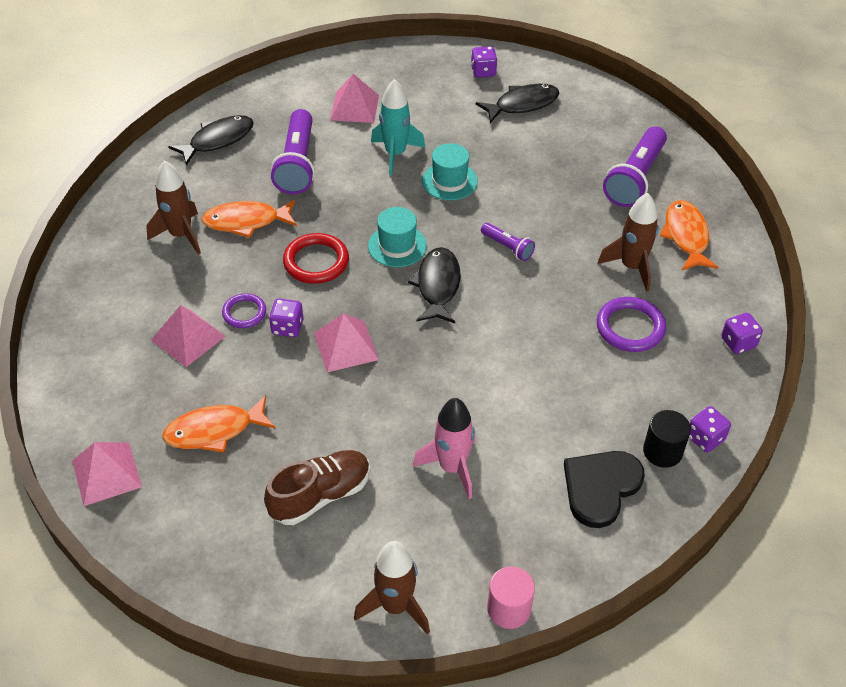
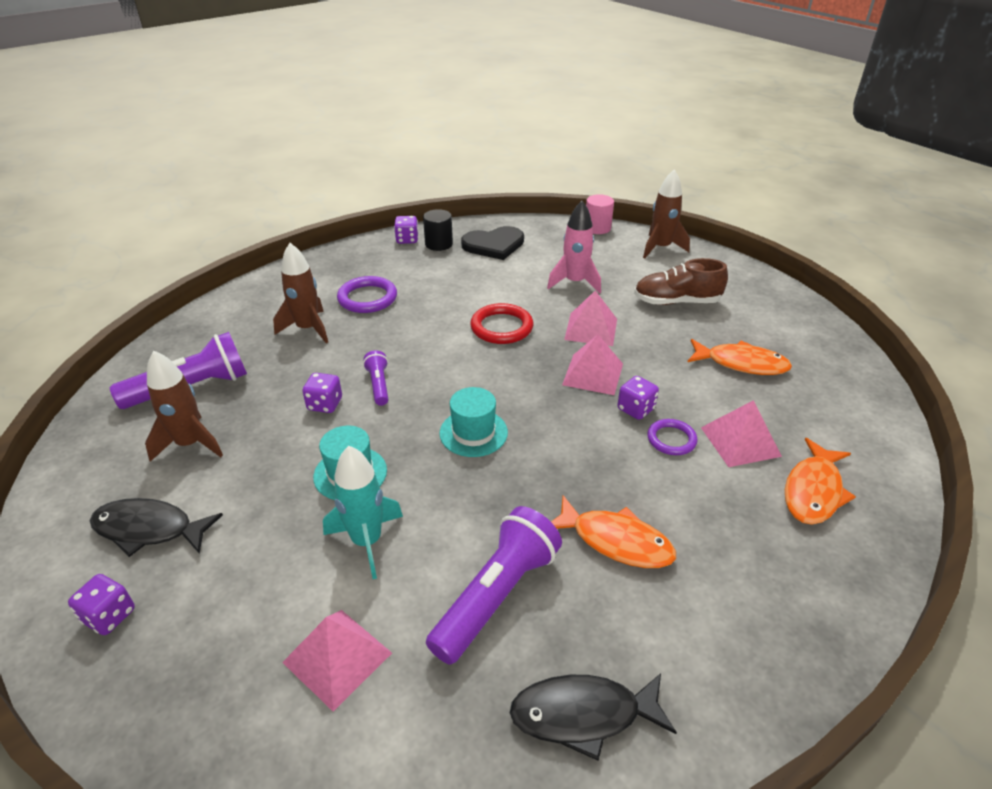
camera: 145 degrees left, 10 degrees down
(106, 473) = (846, 372): pink pyramid -> pink pyramid (591, 329)
(181, 235) = (708, 564): brown rocket -> brown rocket (190, 444)
(316, 261) = (566, 455): red ring -> red ring (501, 327)
(437, 285) = (472, 383): black fish -> none
(686, 236) = (236, 329): orange fish -> orange fish (813, 491)
(738, 342) = (315, 265): purple dice -> purple dice (325, 404)

